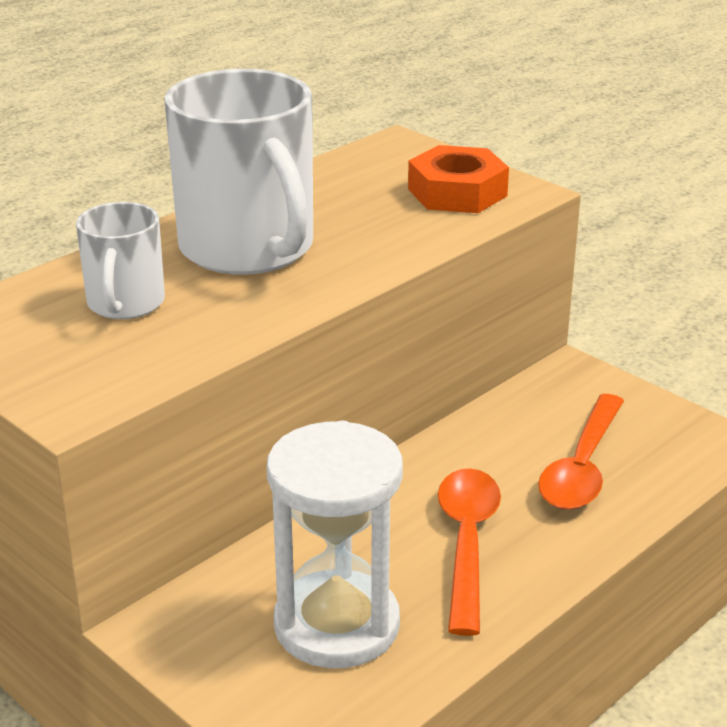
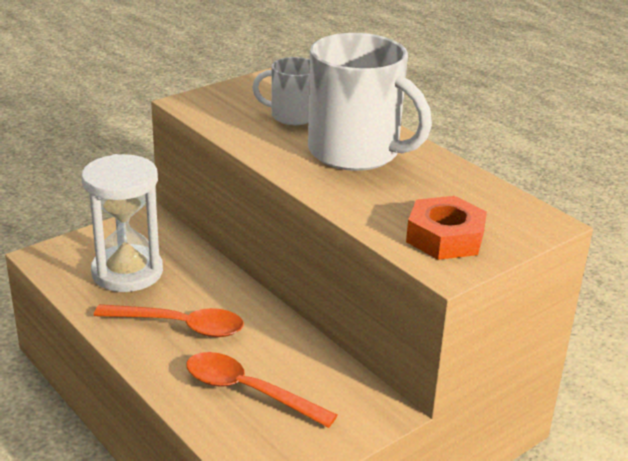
camera: 95 degrees right, 0 degrees up
(248, 249) = (356, 152): white mug -> white mug turned 120 degrees counterclockwise

